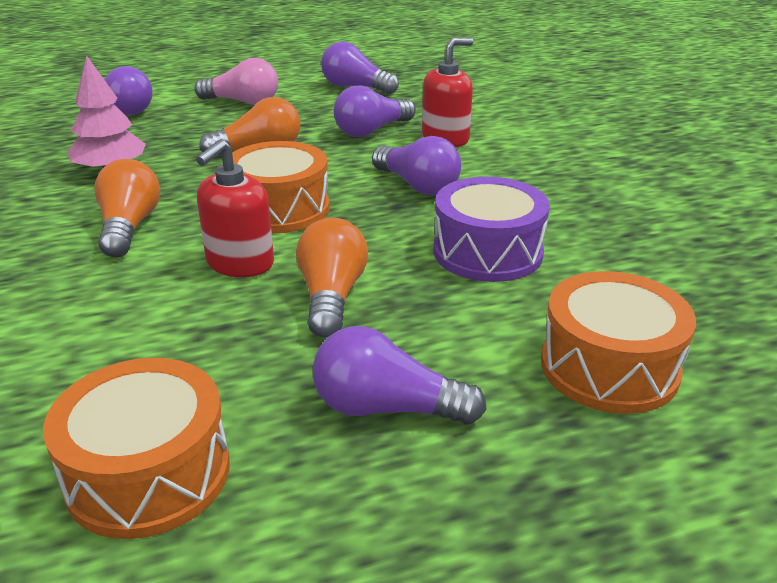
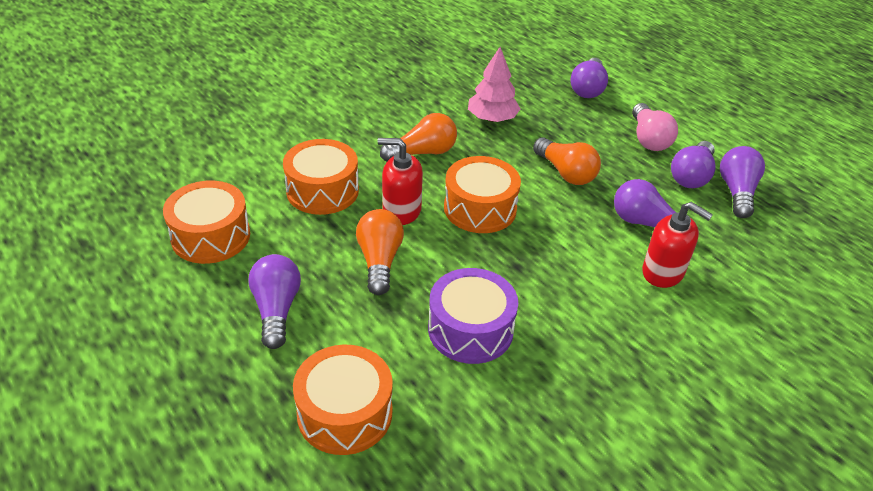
camera: 70 degrees right, 10 degrees up
(133, 325) = (322, 190): none -> orange drum
(331, 296) = (379, 261): orange light bulb -> orange light bulb turned 75 degrees counterclockwise
(417, 185) = (558, 271): purple light bulb -> purple light bulb (691, 176)

